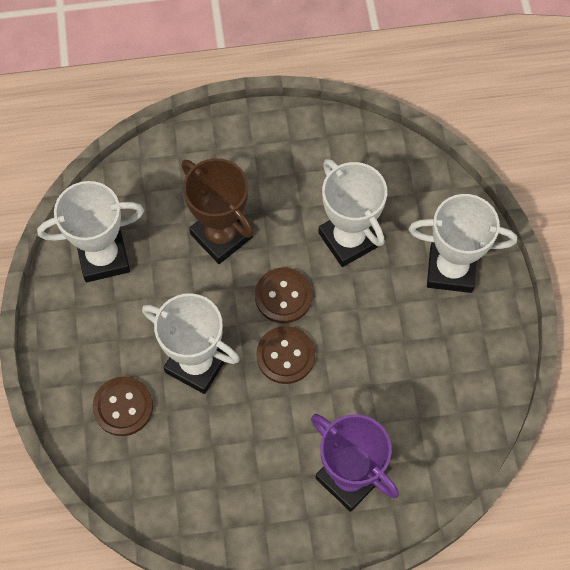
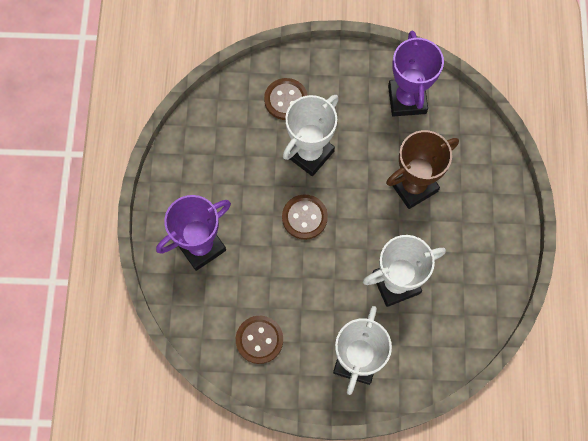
camera: 100 degrees right, 5 degrees up
(103, 257) = (407, 99): white trophy -> purple trophy
(283, 296) = (354, 224): brown button -> brown button (259, 340)

